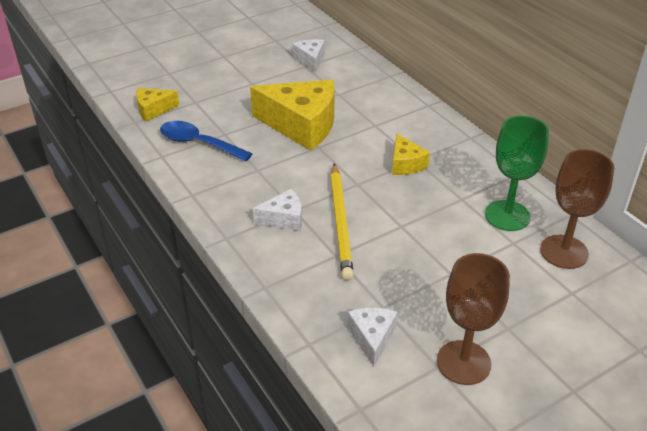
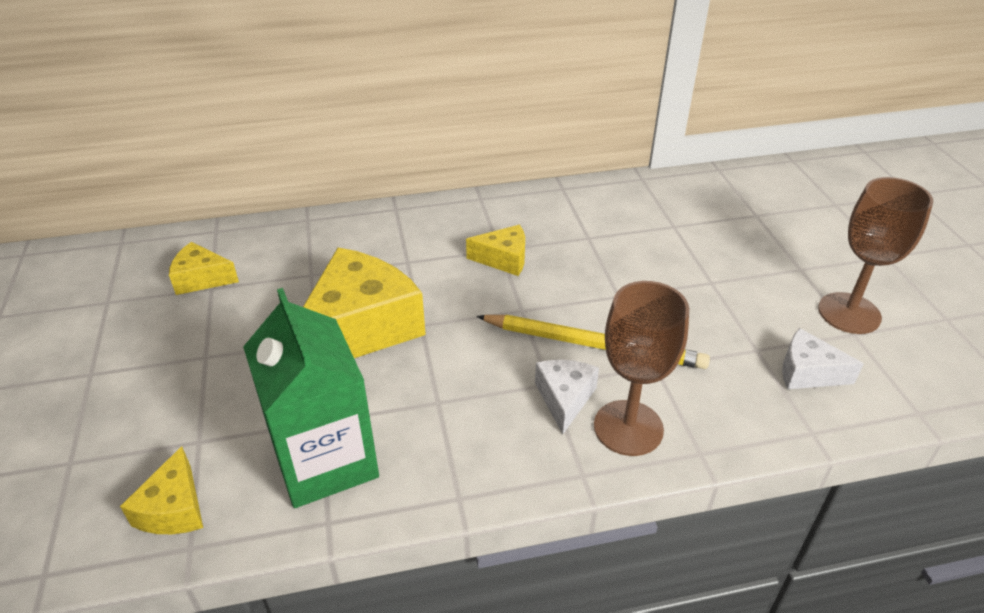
camera: 70 degrees left, 0 degrees up
(198, 143) = (325, 460): blue spoon -> green carton
(310, 60) = (201, 279): white cheese -> yellow cheese
(507, 215) = (630, 216): green goblet -> none
(564, 252) = (697, 200): brown goblet -> brown goblet (628, 428)

